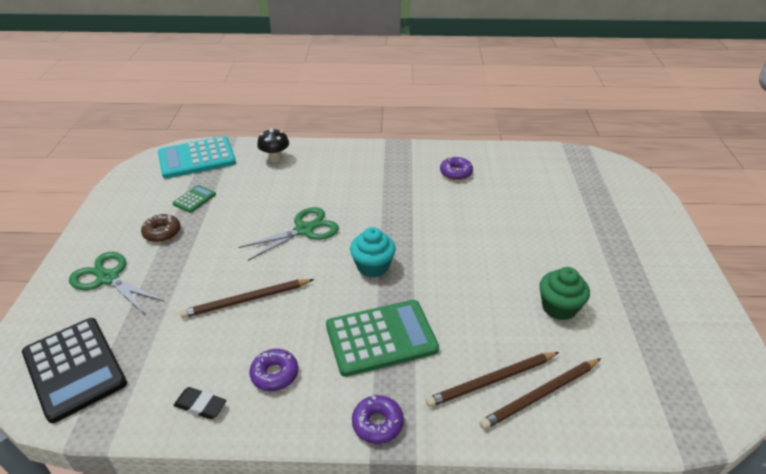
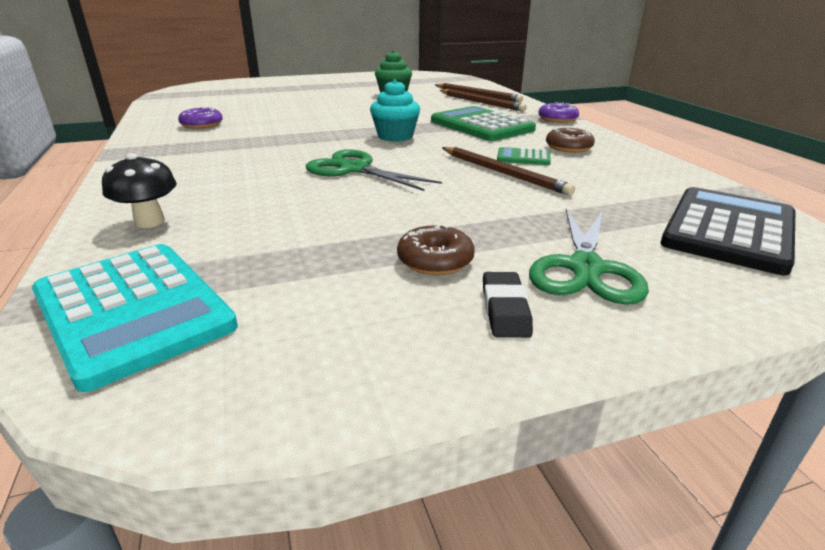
camera: 110 degrees left, 10 degrees down
(194, 199) = (315, 261): green calculator -> green calculator (523, 158)
(200, 405) = (641, 163): black eraser -> black eraser (505, 309)
(274, 374) = (568, 147): purple donut -> brown donut

